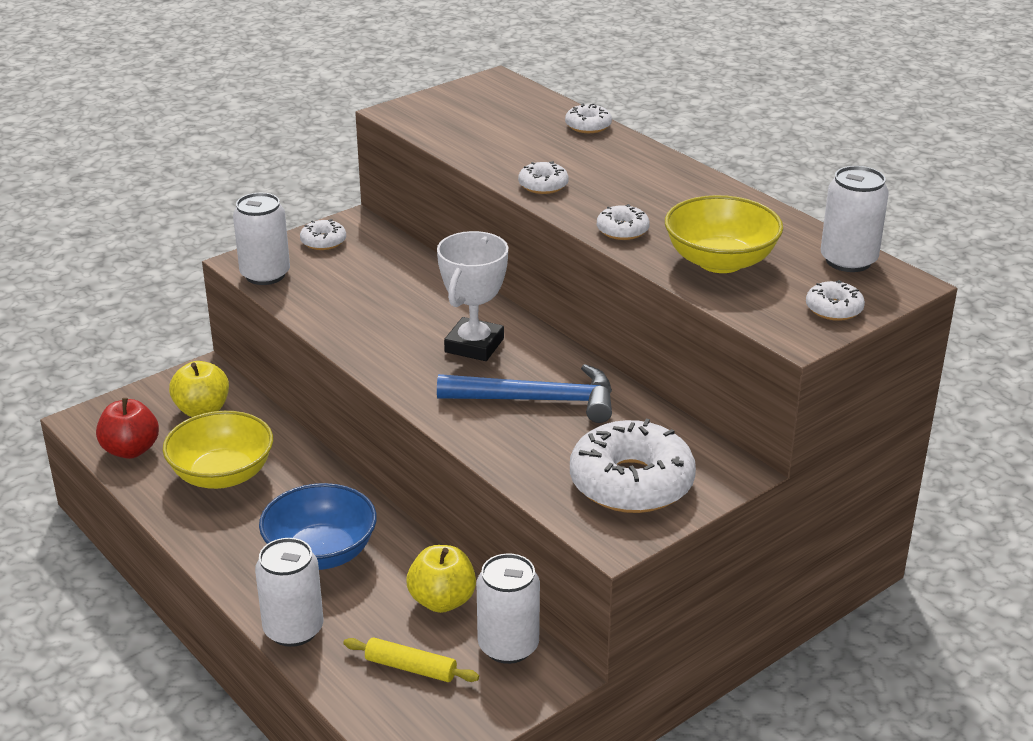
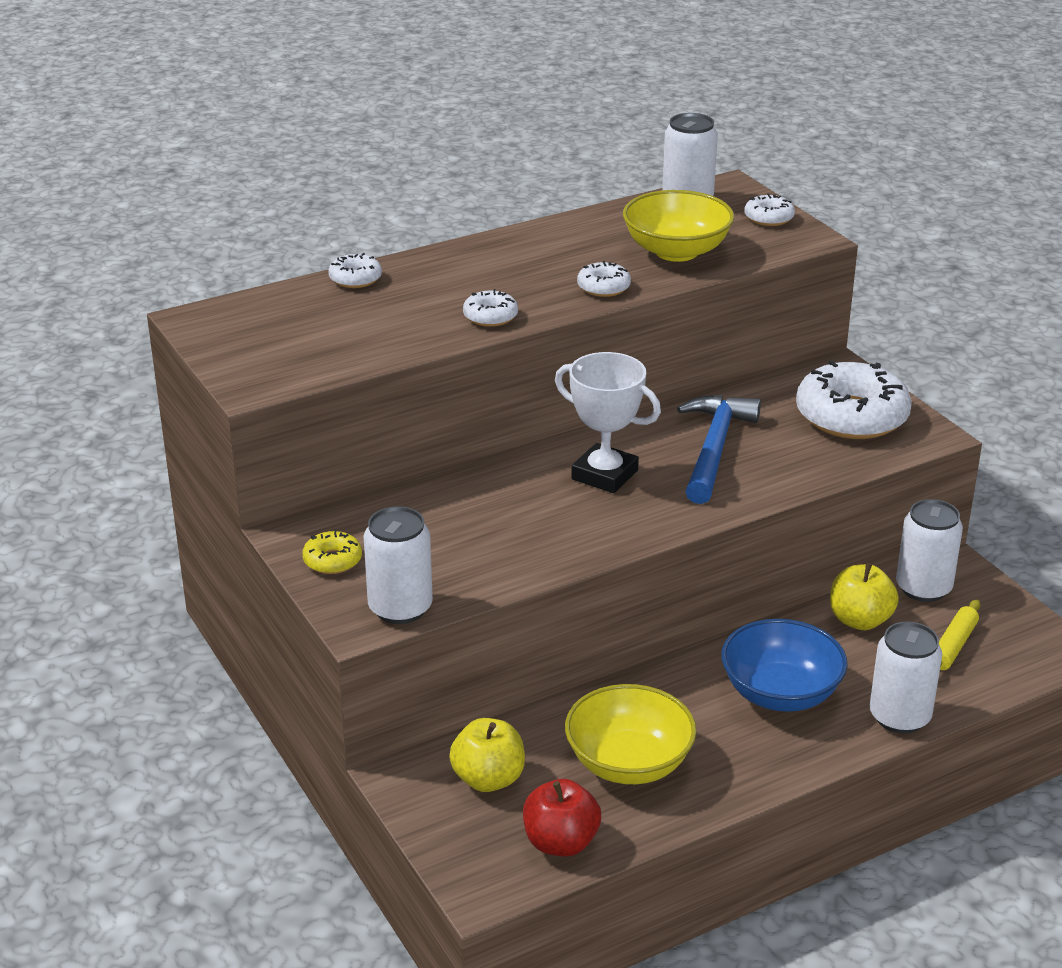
camera: 80 degrees left, 0 degrees up
(323, 241) = (332, 560): white donut -> yellow donut

